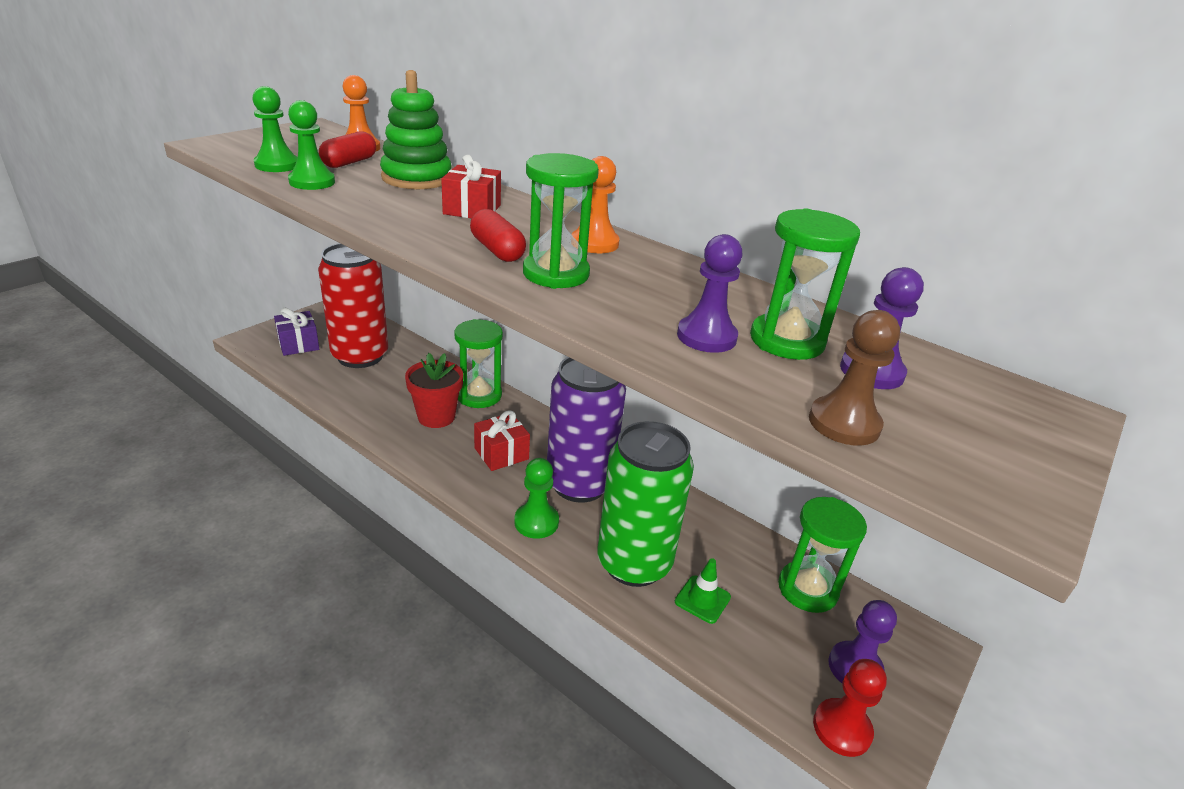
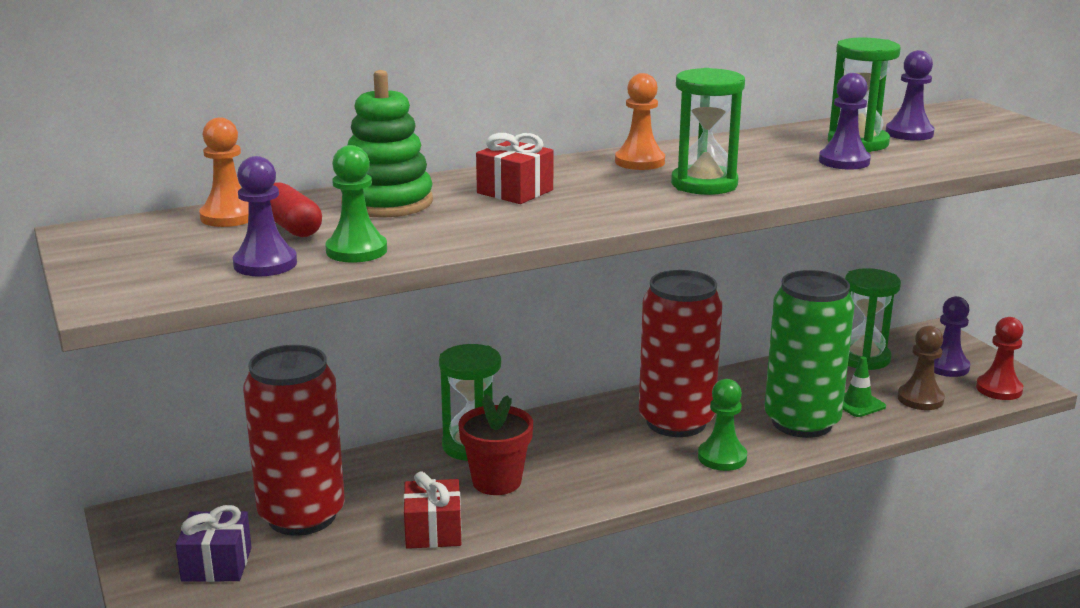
camera: 60 degrees left, 10 degrees down
(277, 165) = (265, 264): green pawn -> purple pawn
(497, 250) = (636, 196): red capsule -> none
(501, 453) = (598, 454): red gift -> red gift (433, 531)
(579, 484) = (676, 422): purple can -> red can
(844, 423) = (974, 154): brown pawn -> brown pawn (920, 399)

